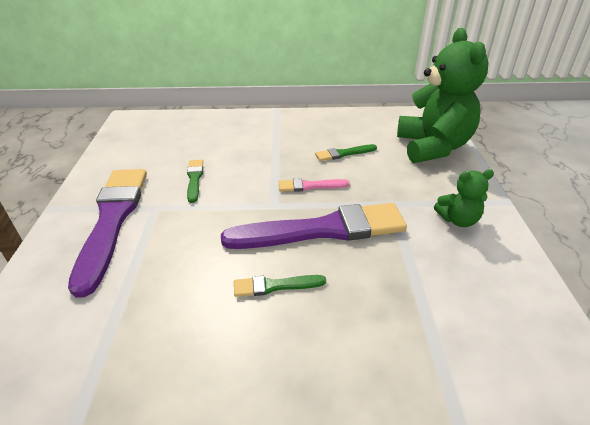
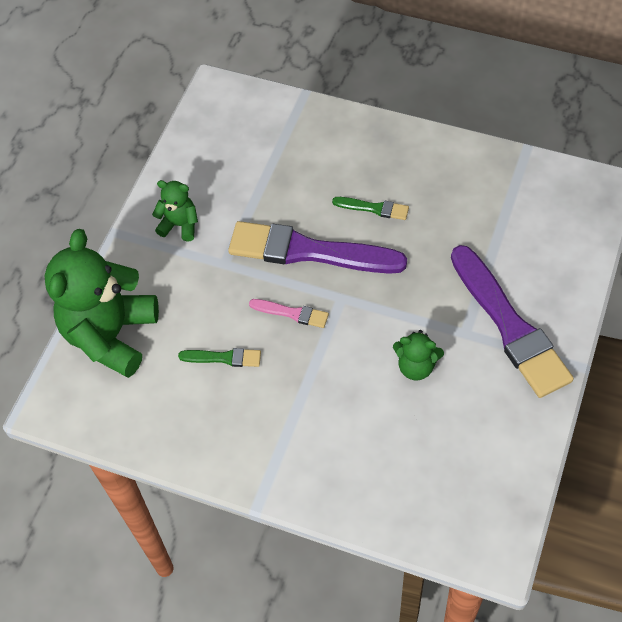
camera: 155 degrees left, 20 degrees up
(112, 220) = (509, 326): purple brush -> purple brush turned 45 degrees counterclockwise
(194, 179) = (416, 366): green brush -> green teddy bear

